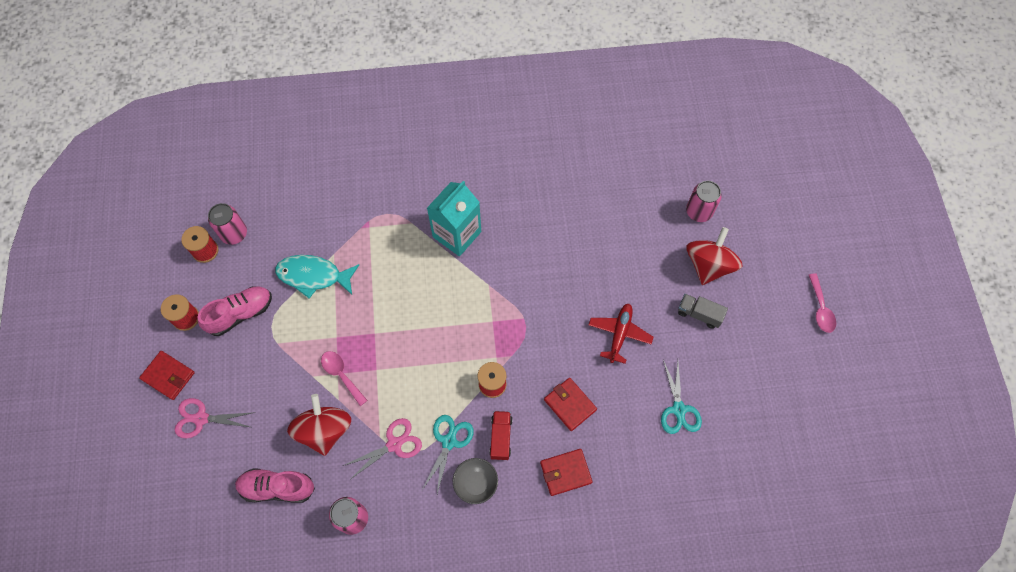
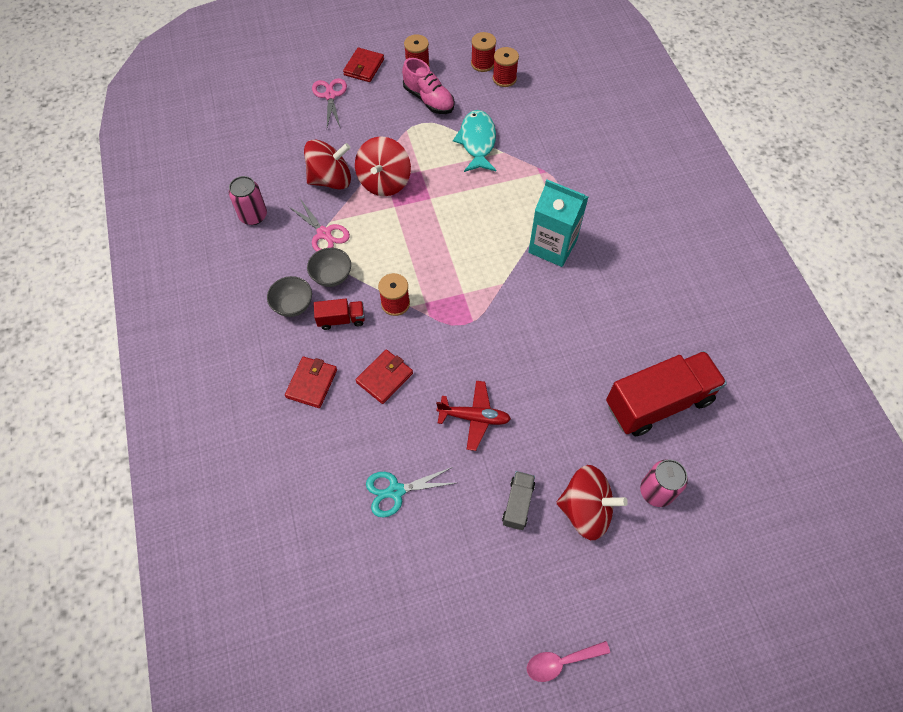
camera: 80 degrees right, 5 degrees down
(234, 234) = (504, 78): pink can -> red spool
(277, 488) = (276, 158): pink shoe -> none
(341, 375) = (384, 182): pink spoon -> red spinning top
(449, 441) = (332, 276): turquoise scissors -> grey bowl
(565, 472) = (311, 383): red wallet -> red wallet turned 45 degrees clockwise
(625, 190) = (658, 402): none -> red truck

